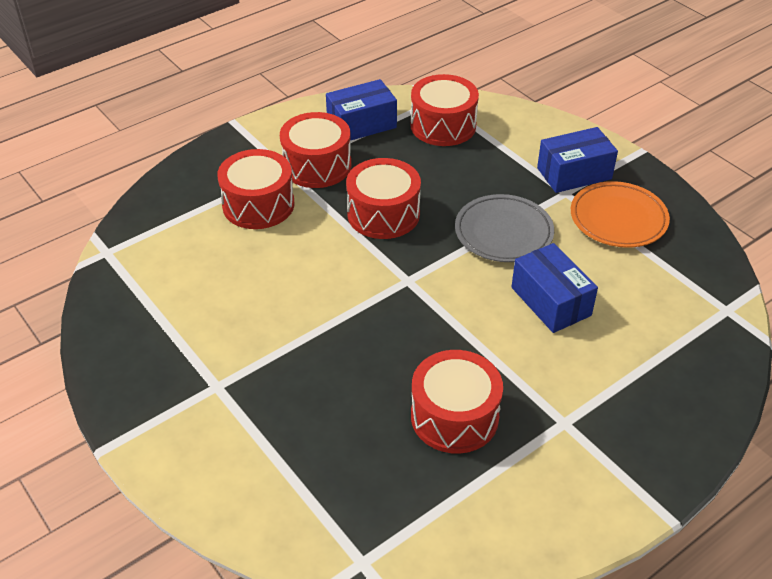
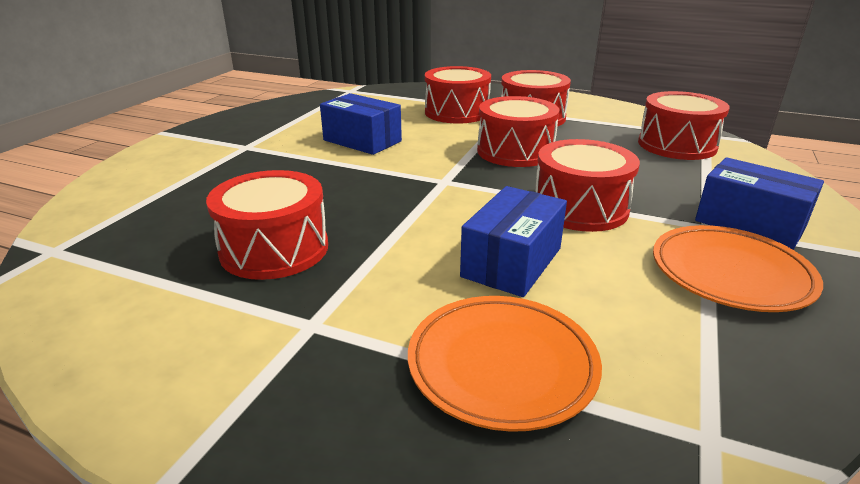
camera: 60 degrees right, 15 degrees down
(361, 124) = (610, 118): blue box -> blue box (362, 141)
(503, 232) = (580, 208): grey plate -> red drum
(645, 354) = (502, 365): none -> orange plate

